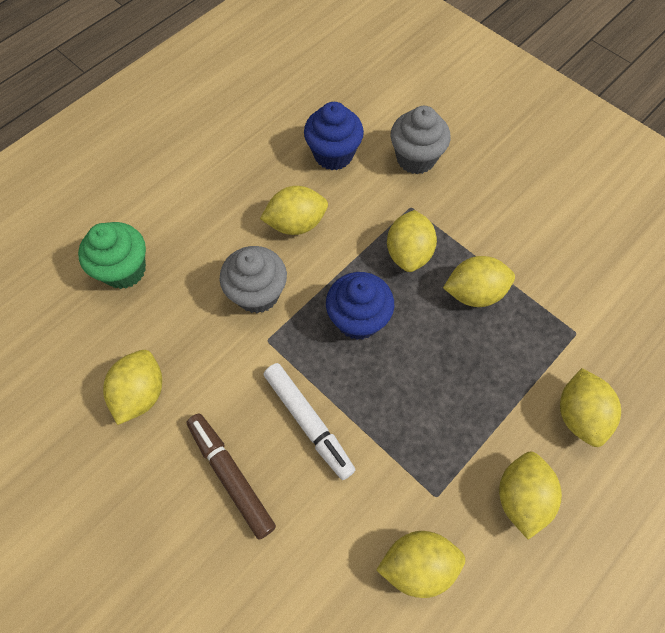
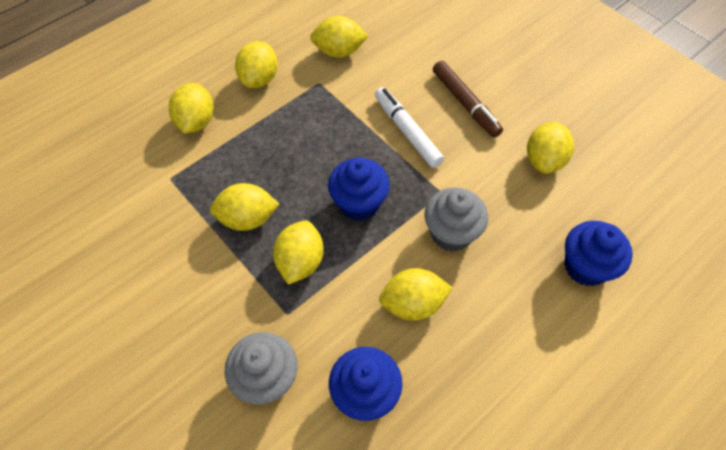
camera: 175 degrees left, 5 degrees down
(124, 270) = (585, 267): green cupcake -> blue cupcake

